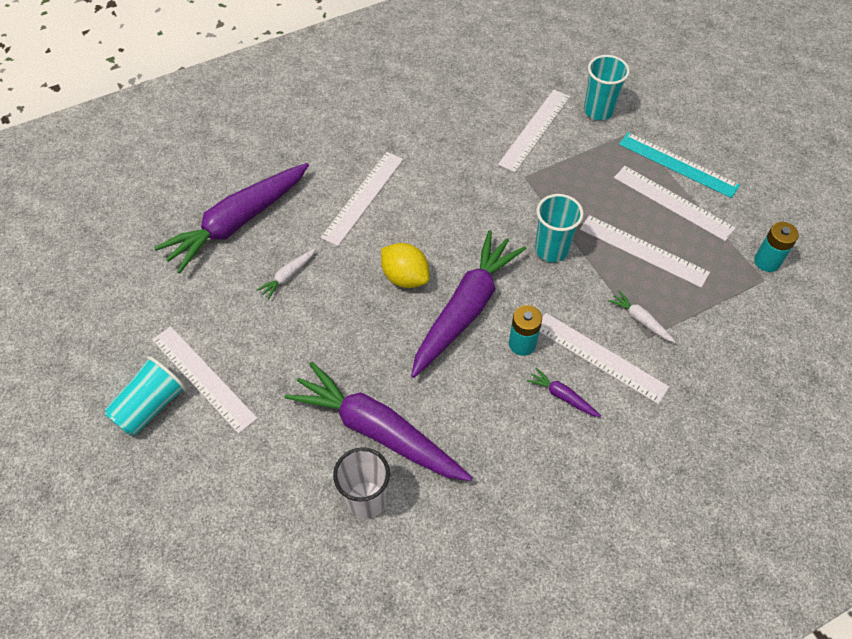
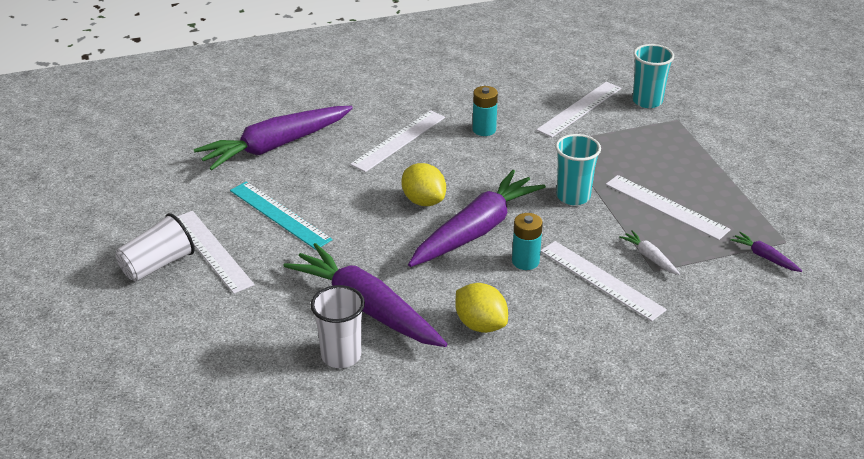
camera: 10 degrees right, 20 degrees down
(150, 406) = (157, 265): turquoise cup -> white cup
(288, 276) = (311, 188): white carrot -> none
(495, 435) = (480, 324): none -> yellow lemon
(562, 396) = (555, 304): purple carrot -> purple carrot (764, 257)
(673, 203) = (705, 175): white ruler -> none
(678, 165) = (718, 148): turquoise ruler -> turquoise ruler (279, 215)
(767, 261) = (792, 228): turquoise battery -> turquoise battery (484, 129)

